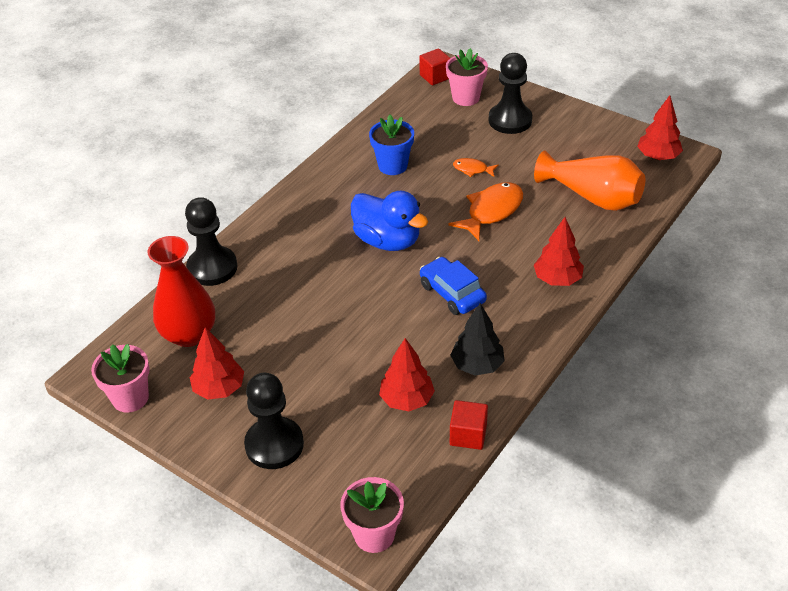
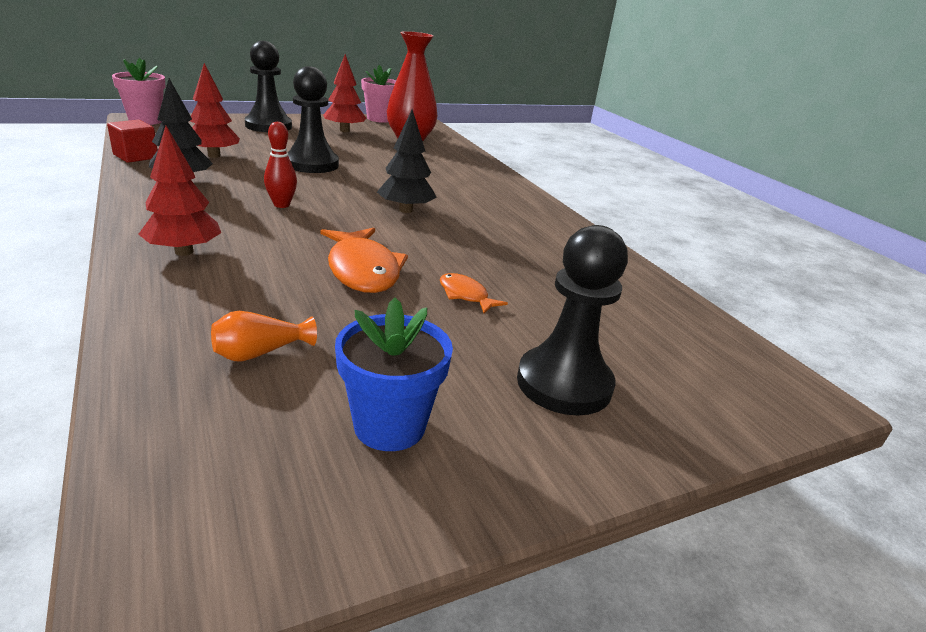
camera: 115 degrees right, 15 degrees down
(212, 268) = (473, 158): black pawn -> black pawn (312, 164)
(387, 240) = (405, 210): blue duck -> black tree
(392, 166) = (535, 256): blue flower pot -> blue flower pot (389, 426)
(435, 77) = (766, 374): red cube -> none
(452, 293) = (281, 205): blue car -> red bowling pin
(465, 98) = (674, 373): pink flower pot -> none
(472, 169) = (465, 295): orange fish -> orange fish turned 90 degrees counterclockwise
(592, 197) = (260, 353): orange vase -> orange vase, size x0.44
(658, 157) = (224, 514): red tree -> none

